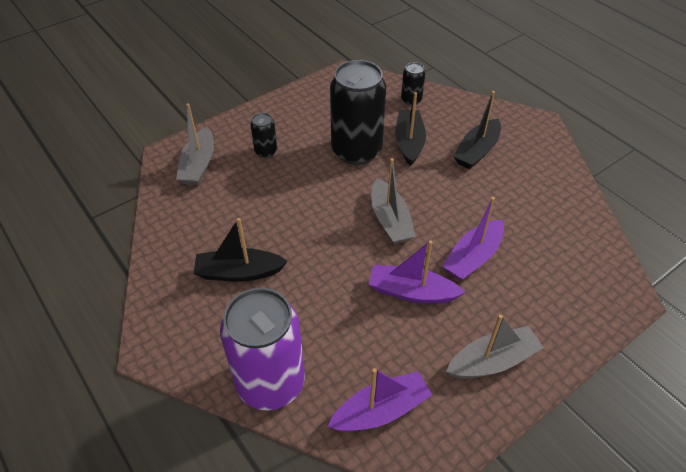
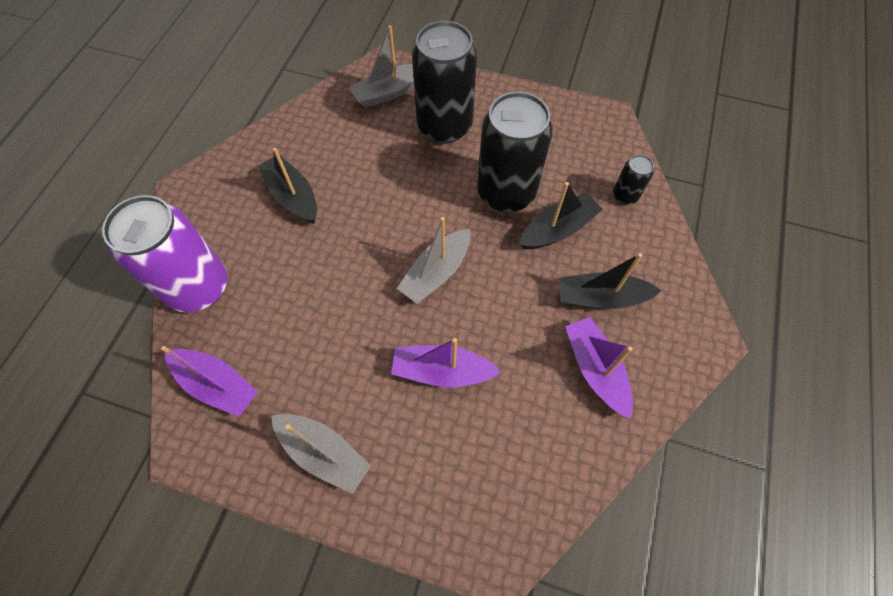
camera: 55 degrees right, 15 degrees up
(266, 151) = (444, 126): black can -> black can, size x2.21
(411, 292) = (360, 339): purple boat -> purple boat (595, 369)

